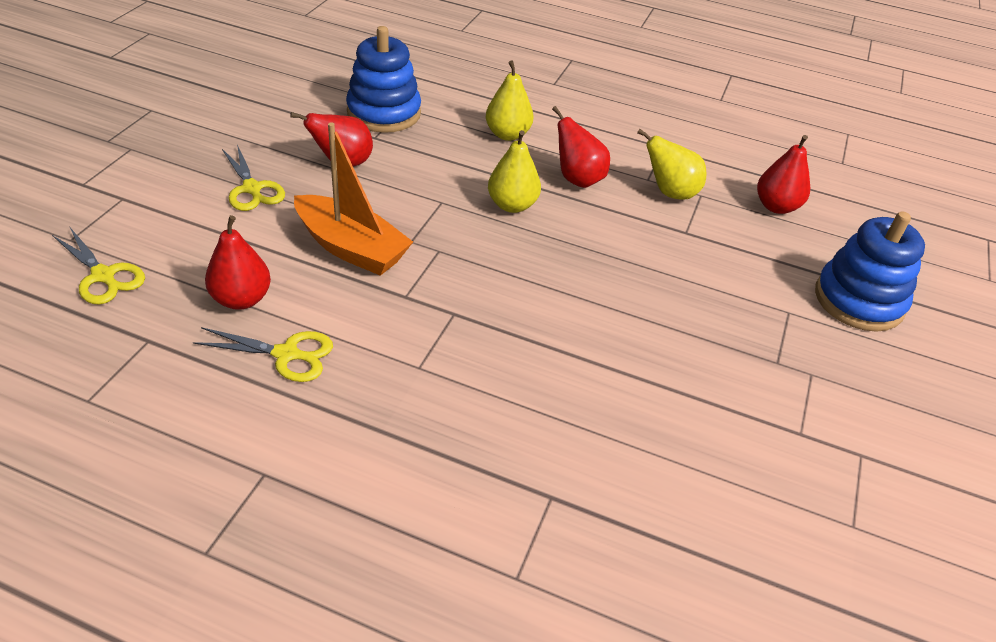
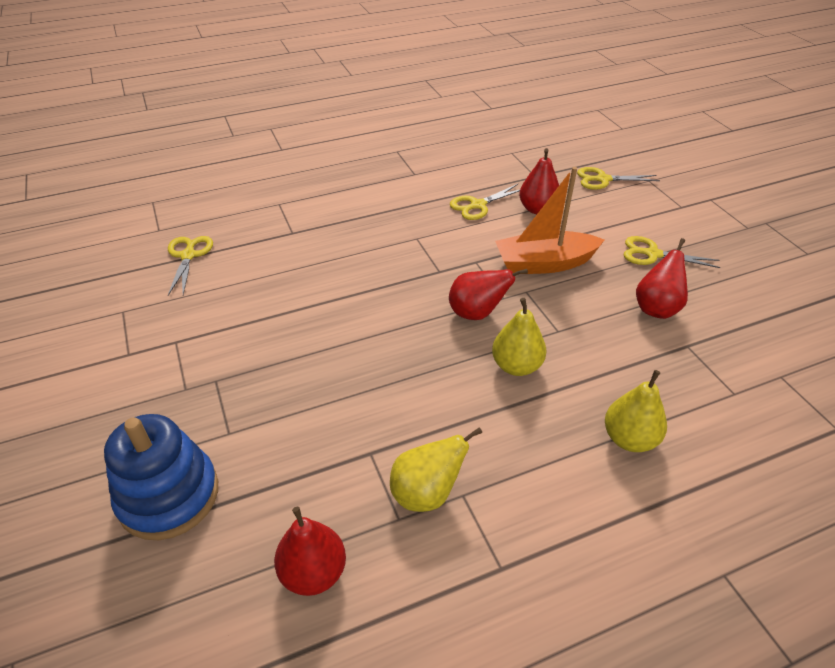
camera: 140 degrees right, 0 degrees up
(384, 113) = (730, 373): blue stacking toy -> none
(577, 179) = (512, 436): red pear -> red pear (477, 313)
(724, 565) = (188, 256): none -> yellow scissors

